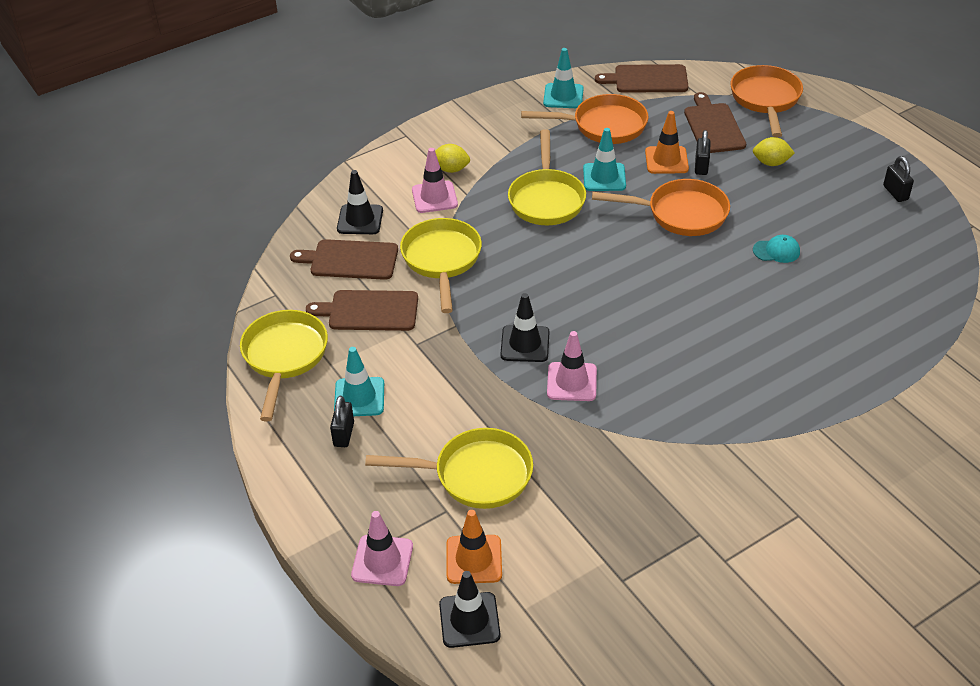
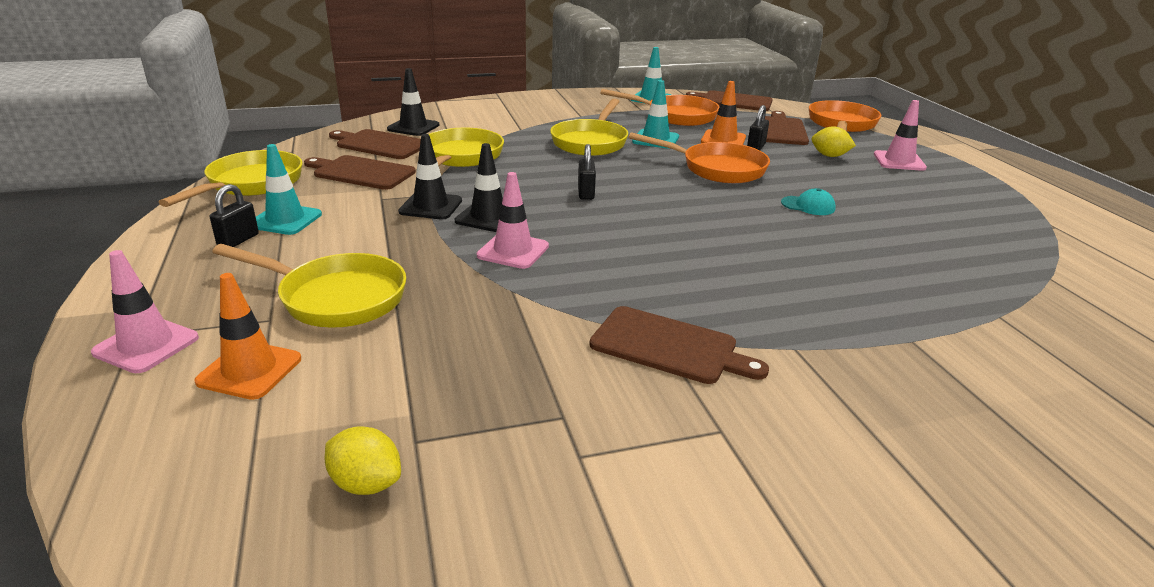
camera: 15 degrees right, 15 degrees down
(434, 197) = (490, 126): pink traffic cone -> pink traffic cone (899, 161)
(451, 169) = (519, 116): yellow lemon -> yellow lemon (366, 483)
(469, 620) = (172, 431): black traffic cone -> black traffic cone (431, 206)
(737, 452) = (669, 346): none -> brown cutting board
(895, 193) = (962, 192): black padlock -> black padlock (586, 193)

